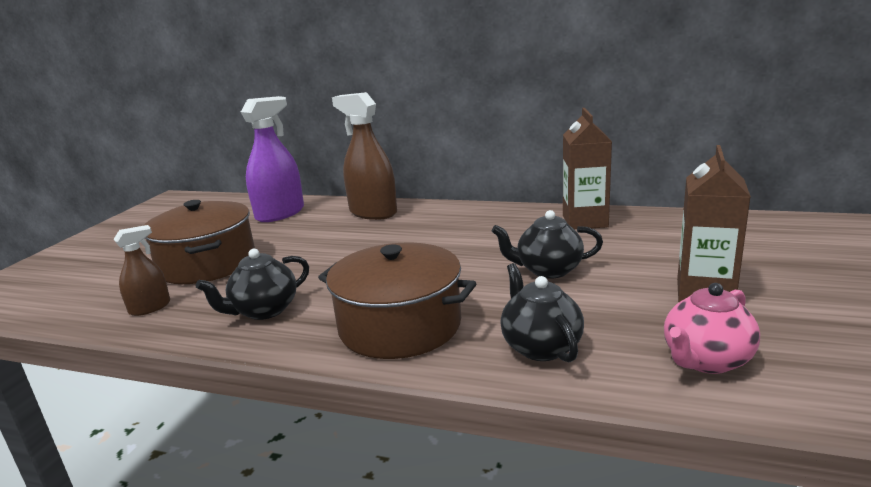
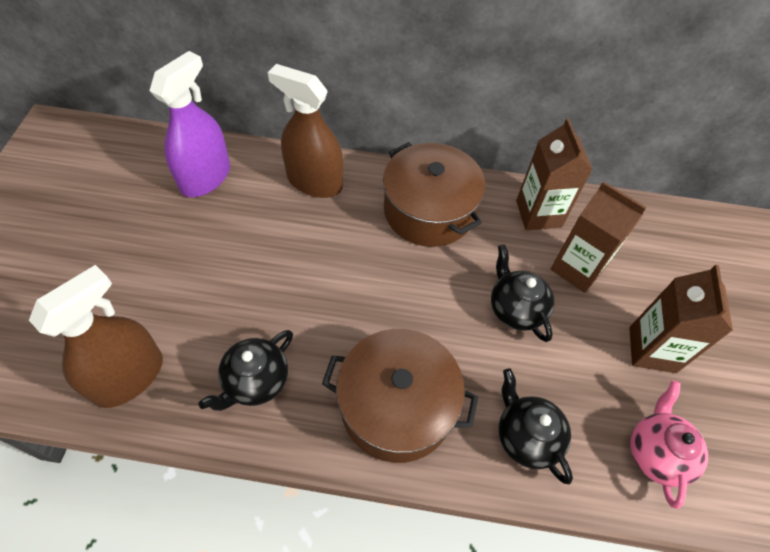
camera: 15 degrees left, 35 degrees up
(150, 308) = (129, 377): brown spray bottle -> brown spray bottle, size x1.85
(207, 264) = (159, 288): brown pot -> brown pot (429, 211)
(548, 270) = (515, 309): black teapot -> black teapot turned 75 degrees clockwise
(621, 248) = (577, 268): none -> brown carton
(706, 361) = (656, 453): pink teapot -> pink teapot turned 150 degrees clockwise

